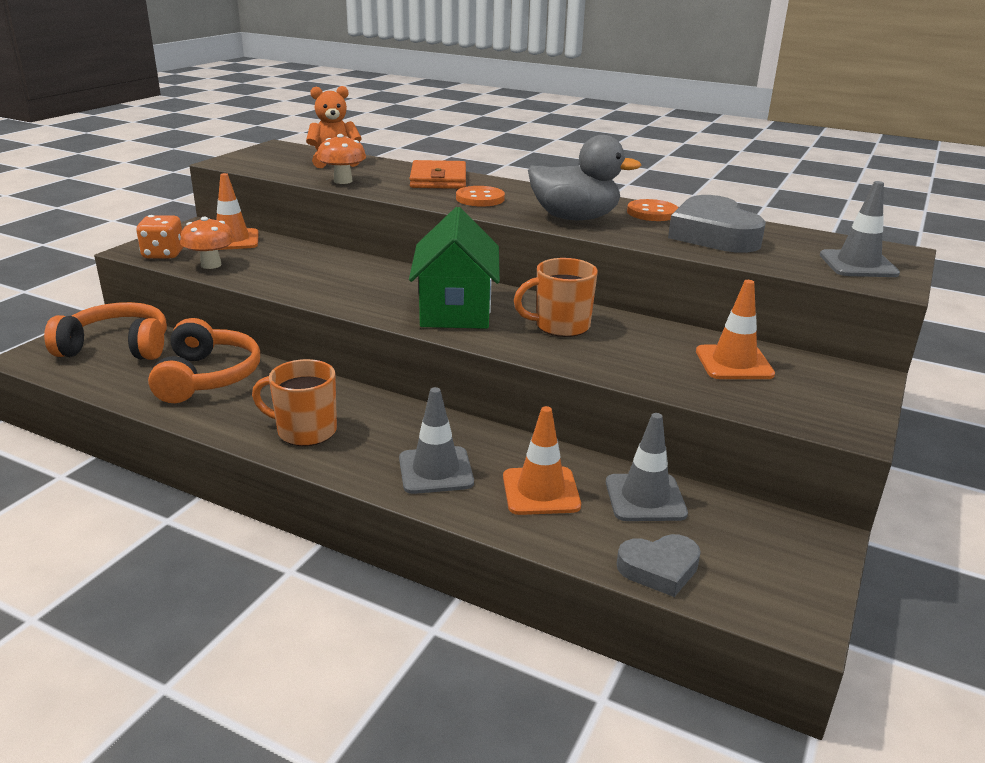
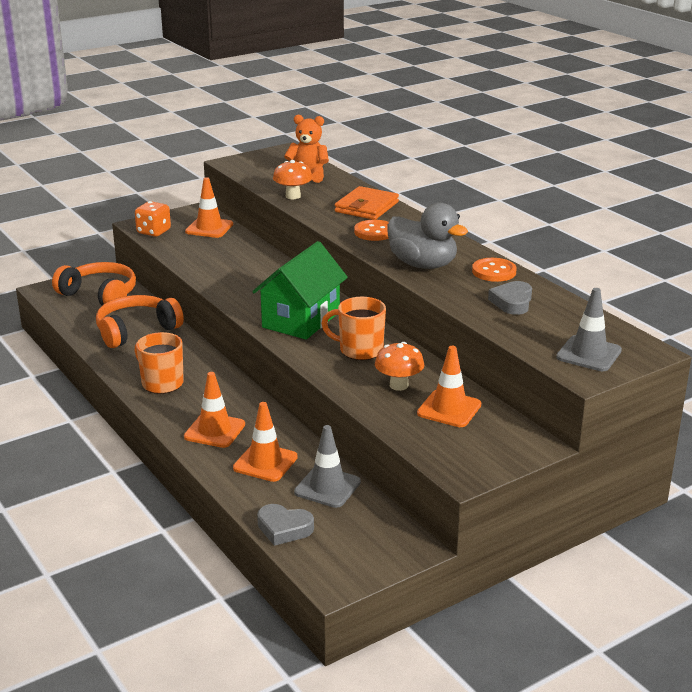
camera: 30 degrees right, 0 degrees up
(208, 377) = (136, 330): orange headphones -> orange headphones turned 150 degrees counterclockwise
(211, 265) = (176, 247): orange mushroom -> orange mushroom (398, 385)
(435, 470) = (214, 431): grey traffic cone -> orange traffic cone
(713, 234) = (512, 302): grey heart -> grey heart, size x0.57

